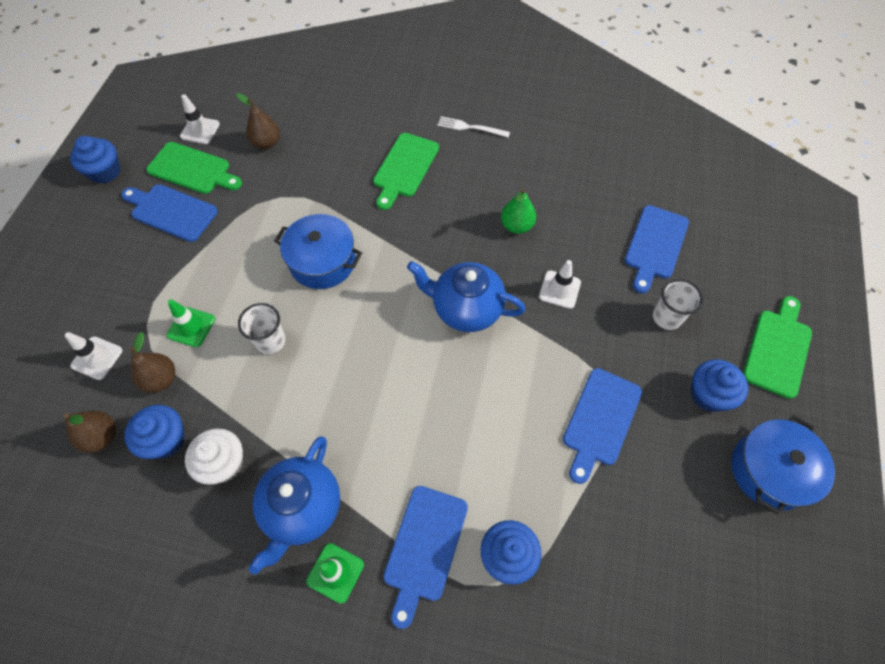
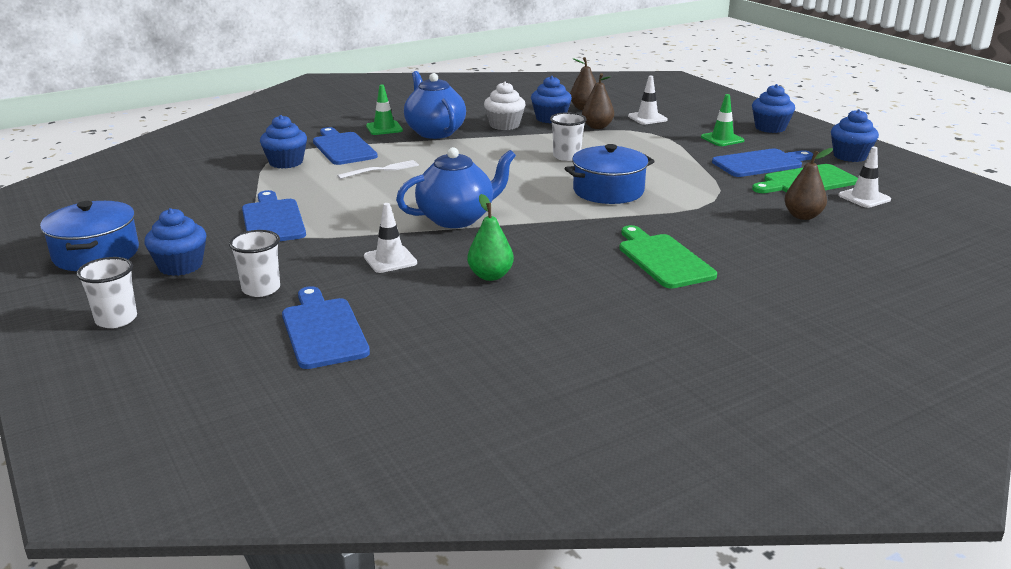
camera: 135 degrees right, 35 degrees down
(58, 252) = (770, 128): none -> blue cupcake
(191, 327) = (625, 142): green traffic cone -> green traffic cone (722, 139)
(470, 127) = (669, 318): white fork -> white fork (381, 170)
(778, 349) = (116, 319): green cutting board -> white cup

